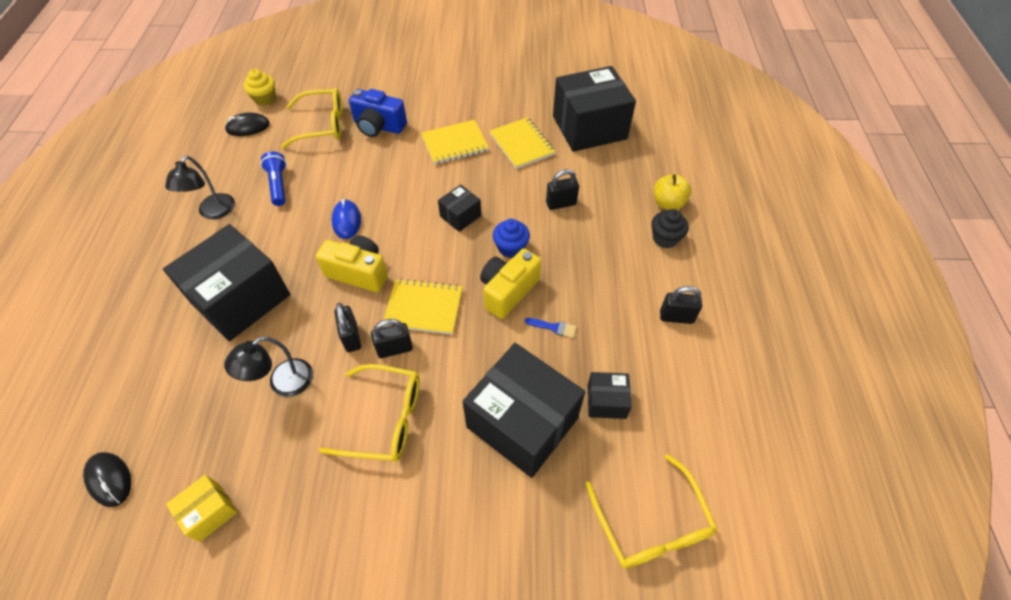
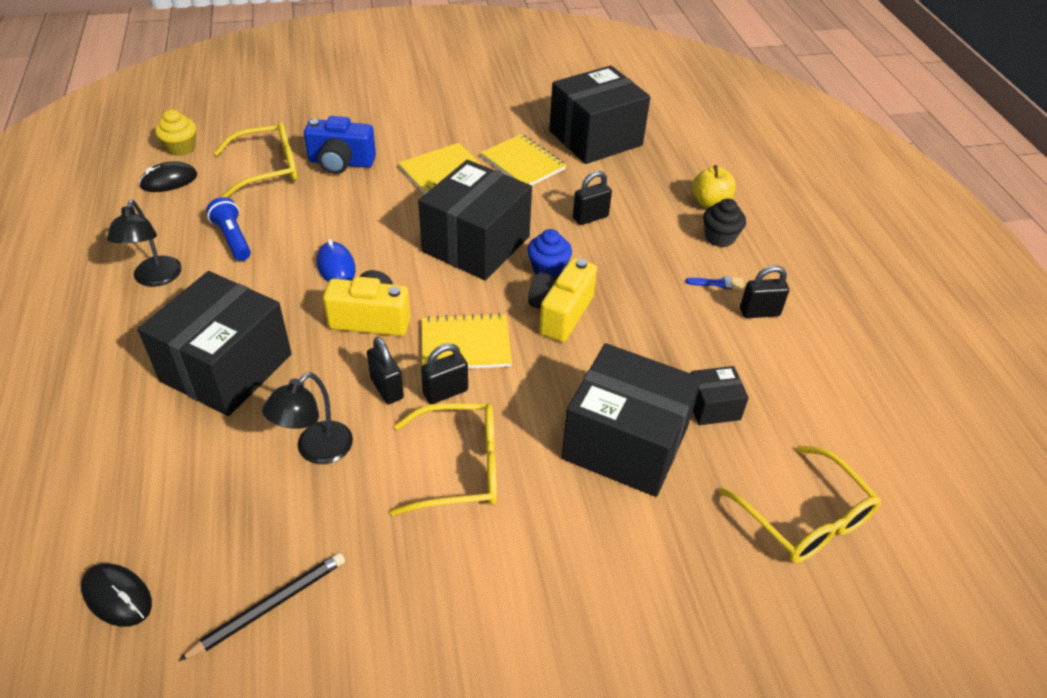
camera: 15 degrees left, 10 degrees down
(209, 512) = (269, 607): yellow box -> black pencil
(460, 216) = (476, 244): black box -> black box, size x2.17
(554, 327) = (627, 342): blue brush -> blue brush (719, 283)

